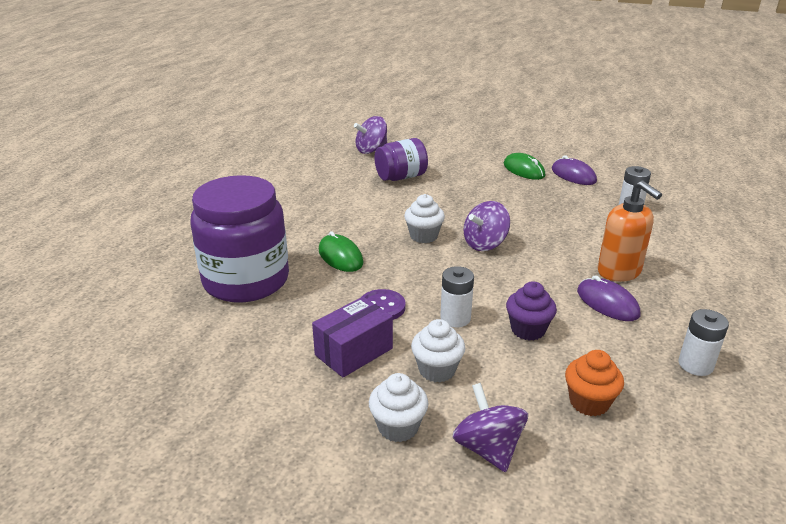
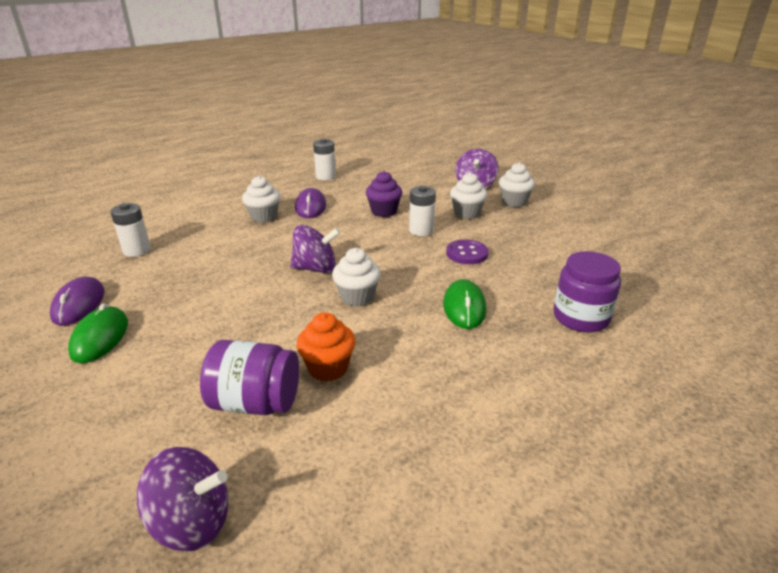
camera: 145 degrees left, 0 degrees up
(246, 280) = (580, 317): purple jar -> purple jar, size x0.56
(353, 352) = (513, 236): purple box -> none
(589, 402) = (403, 182): orange cupcake -> orange cupcake (328, 368)
(619, 272) = (264, 217): orange soap dispenser -> white cupcake

